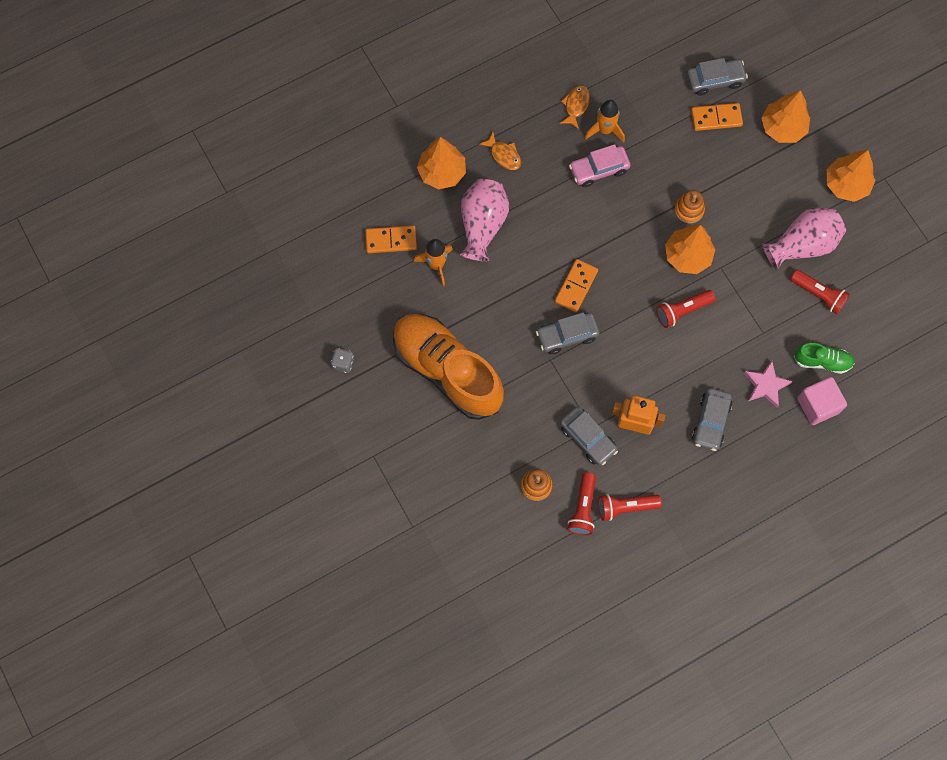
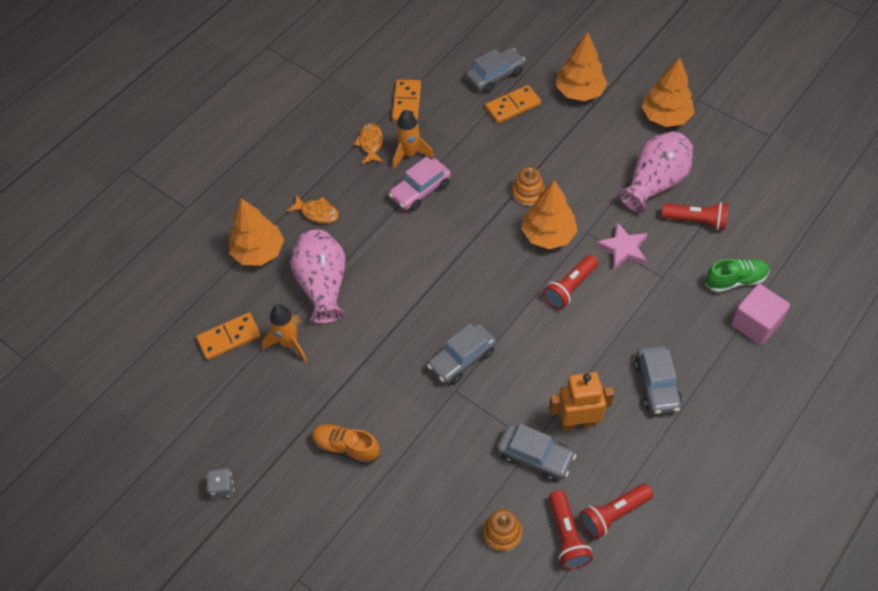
camera: 20 degrees left, 15 degrees down
(447, 370) = (346, 447): orange shoe -> orange shoe, size x0.44
(576, 286) = (448, 307): orange domino -> orange domino (406, 102)
(766, 385) = (692, 325): pink star -> pink star (623, 249)

